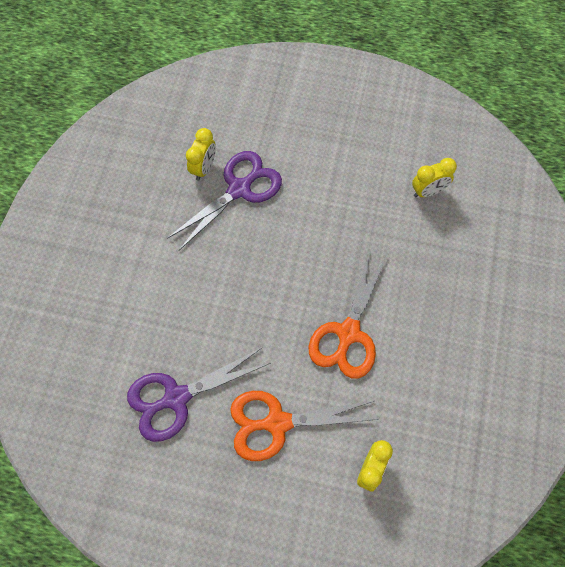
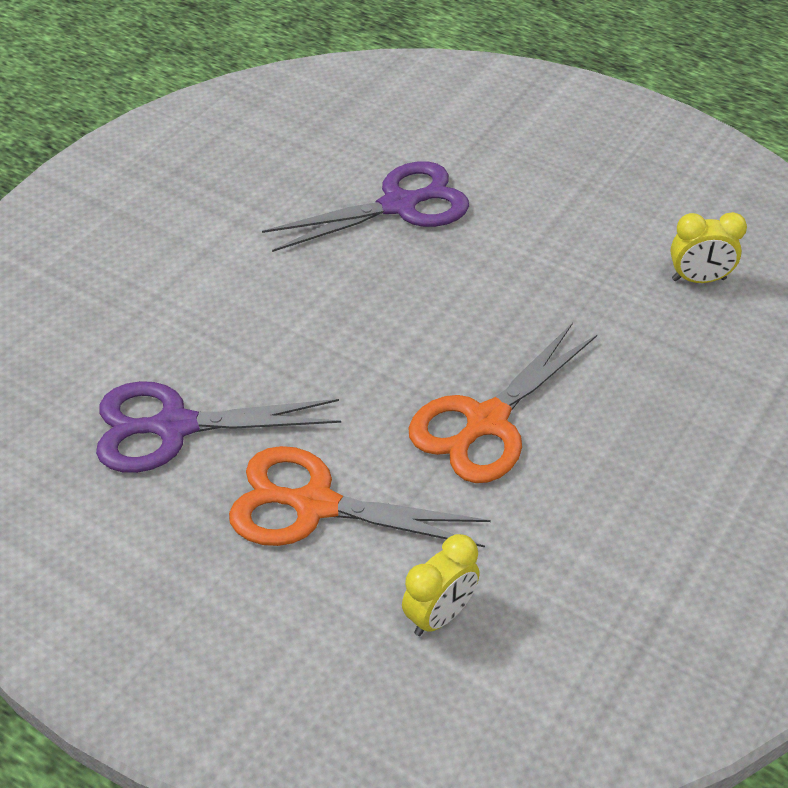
camera: 20 degrees right, 20 degrees down
(204, 168) = (358, 169): yellow clock -> none

